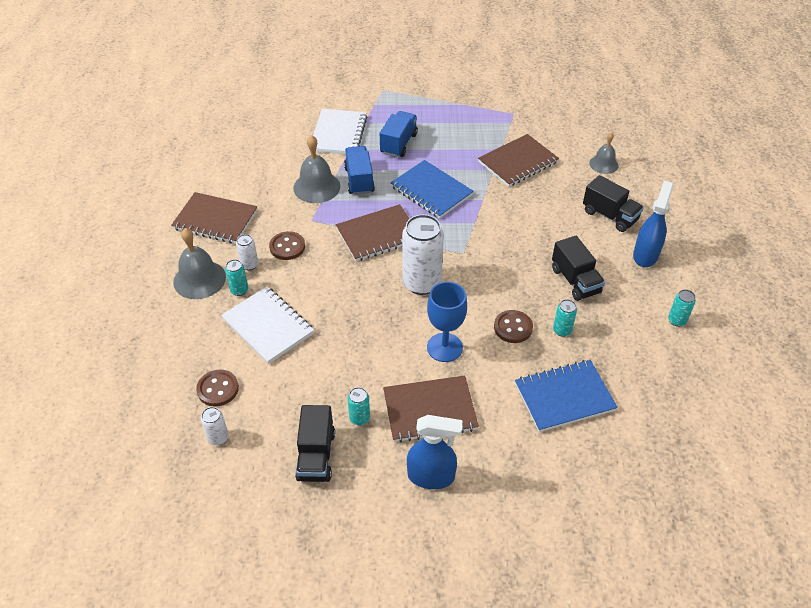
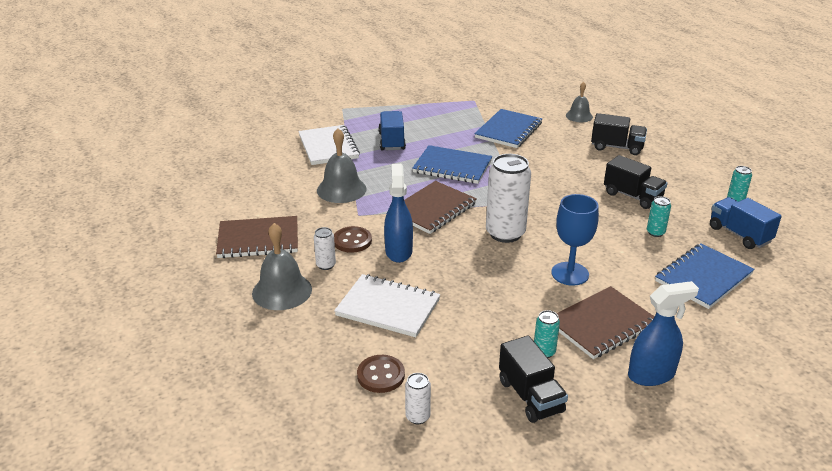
camera: 25 degrees left, 15 degrees down
(239, 290) = (332, 288): turquoise can -> none
(359, 180) = (378, 175): blue truck -> blue truck (739, 234)
(513, 327) = (614, 242): brown button -> none
(518, 162) = (508, 130): brown notebook -> blue notebook
(645, 255) = (669, 165): blue spray bottle -> blue spray bottle (398, 251)

